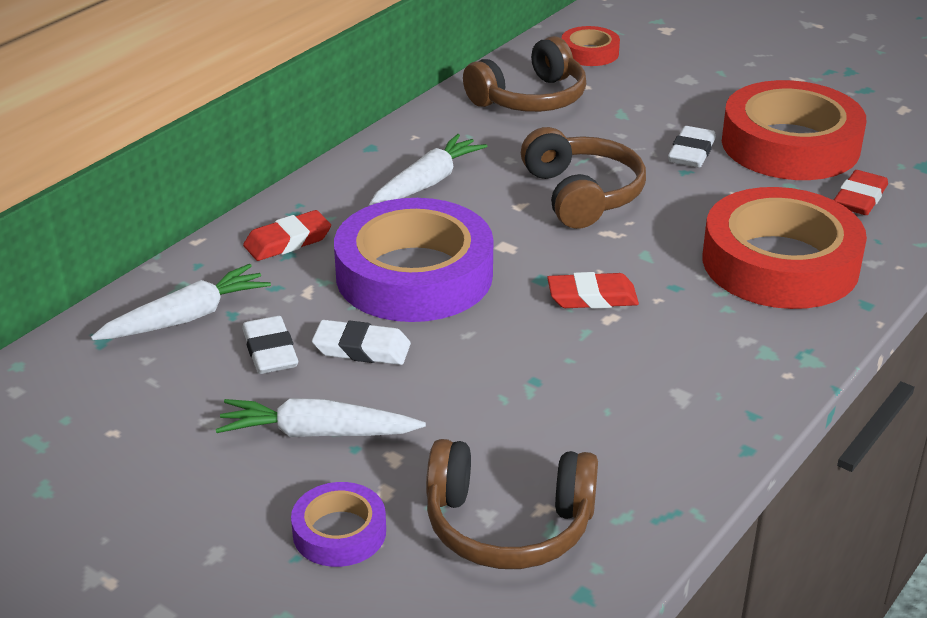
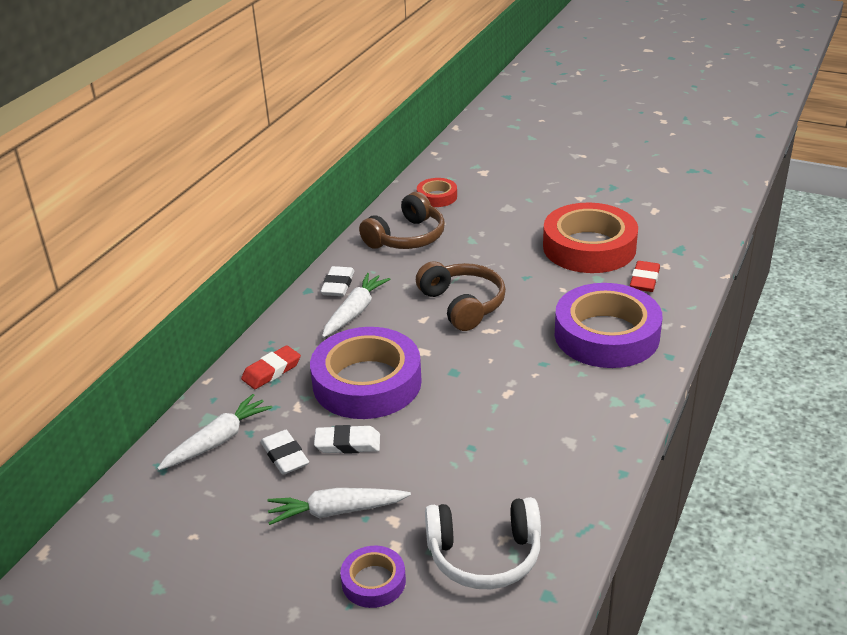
camera: 10 degrees left, 0 degrees up
(508, 525) = (484, 555): brown headphones -> white headphones
(592, 297) = (491, 380): red eraser -> none
(691, 152) = (526, 262): white eraser -> white eraser (338, 285)
(780, 263) = (606, 335): red tape -> purple tape

